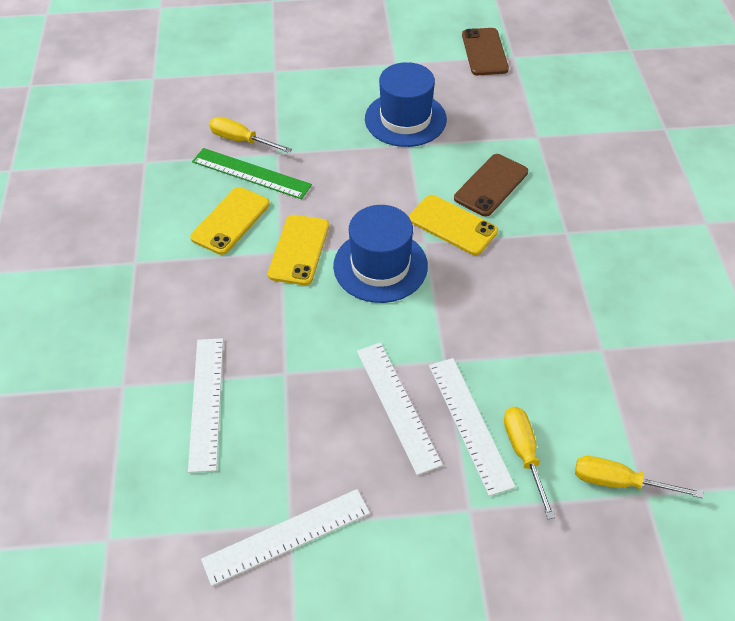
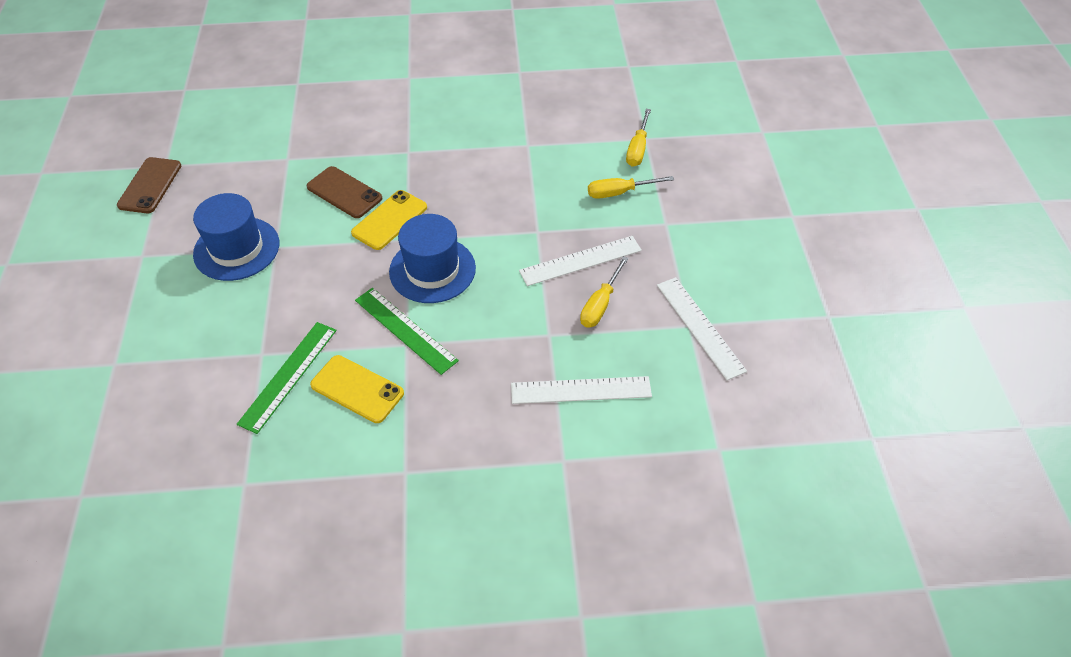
camera: 90 degrees left, 0 degrees up
(241, 140) = (232, 388): yellow screwdriver -> yellow screwdriver (600, 305)
(299, 250) = (405, 330): yellow phone -> green ruler
(469, 424) = (595, 220): white ruler -> none
(484, 52) = (150, 185): brown phone -> brown phone turned 75 degrees counterclockwise

